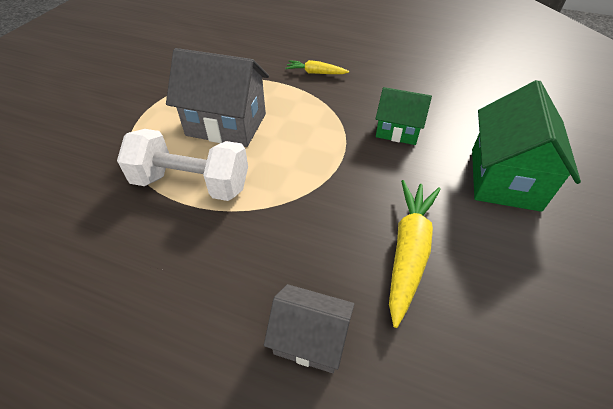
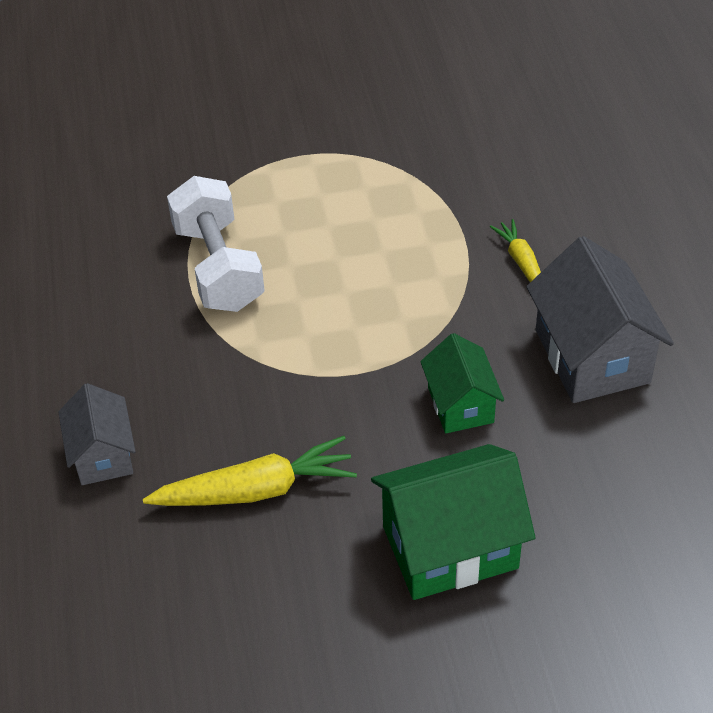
camera: 60 degrees right, 0 degrees up
(226, 125) = (333, 238): grey house -> grey house (592, 356)

